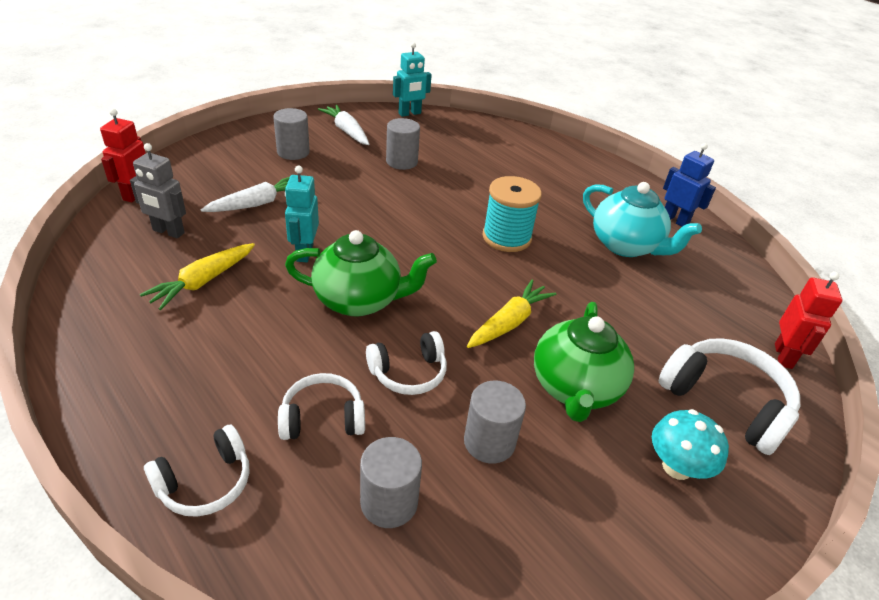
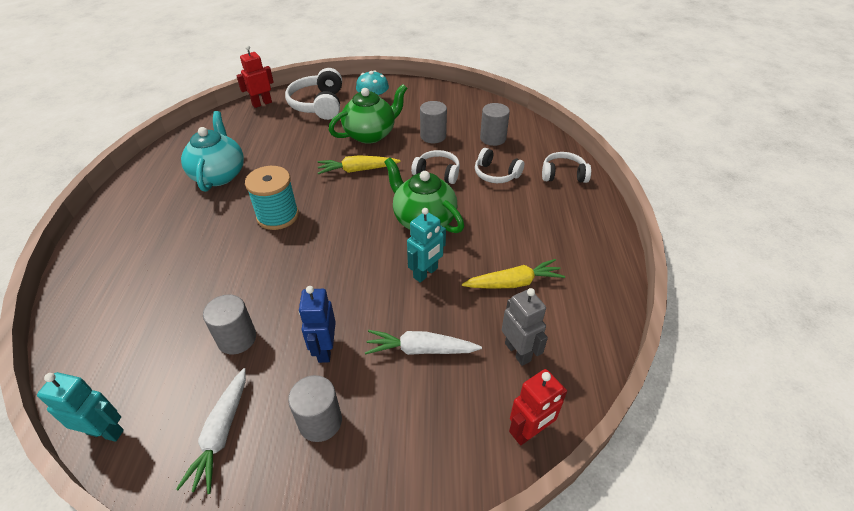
camera: 135 degrees left, 5 degrees up
(675, 220) = (155, 174): blue robot -> blue robot (325, 349)

